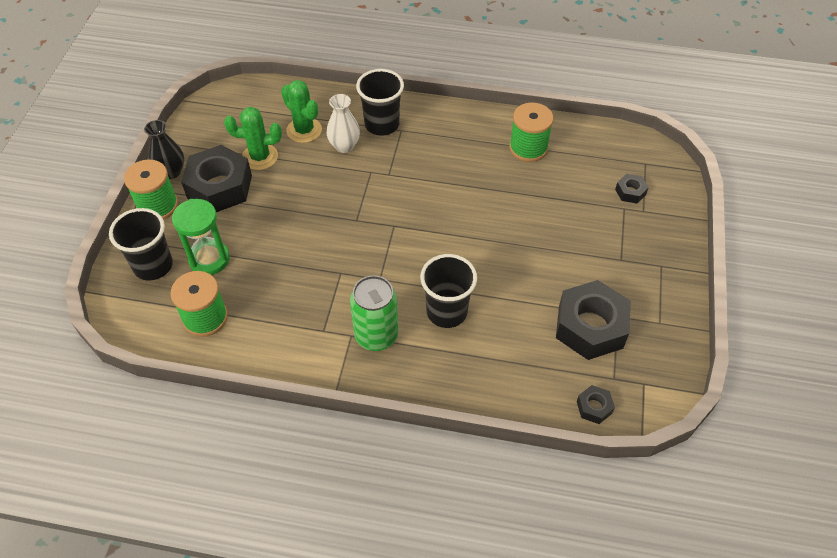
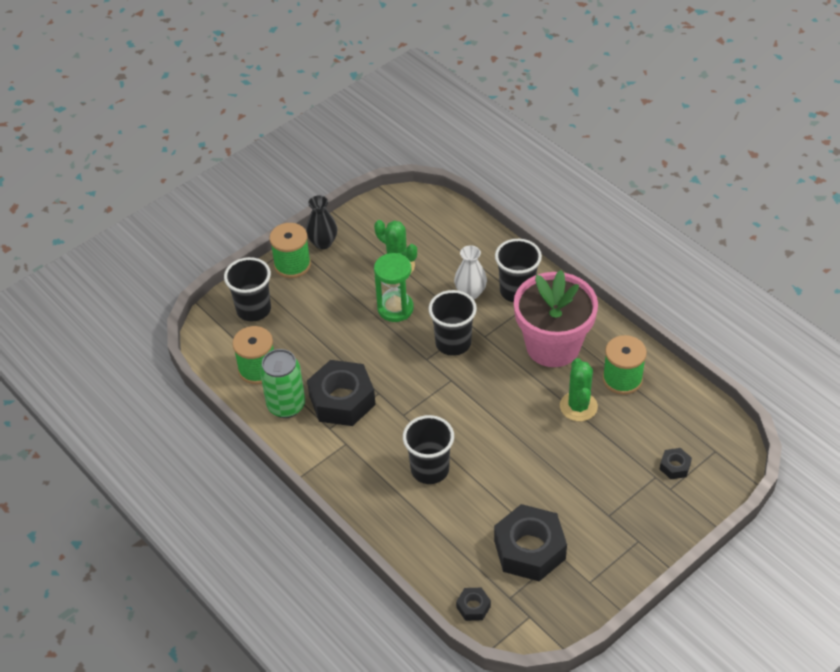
camera: 40 degrees right, 5 degrees down
(209, 259) = (295, 327): green hourglass -> green hourglass (395, 308)
(219, 187) = (347, 274): black nut -> black nut (342, 400)
(304, 130) = (450, 262): green cactus -> green cactus (578, 406)
(367, 194) = (453, 343): none -> black cup
(376, 336) = (363, 455): green can -> green can (286, 405)
(451, 152) = (553, 346): none -> pink flower pot

